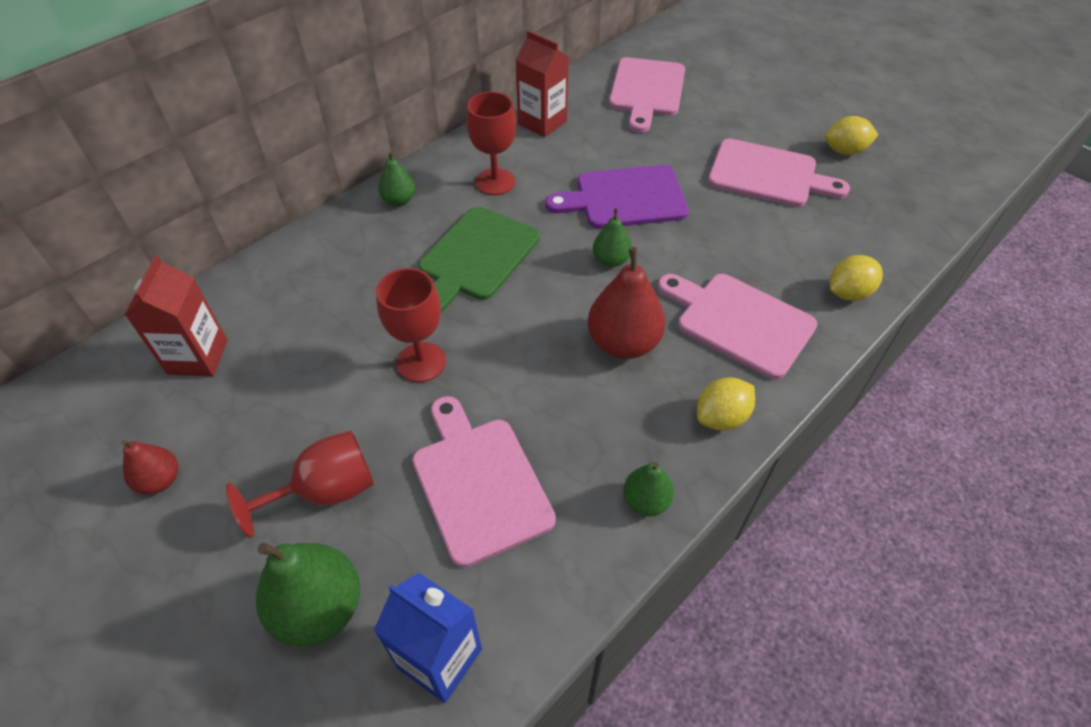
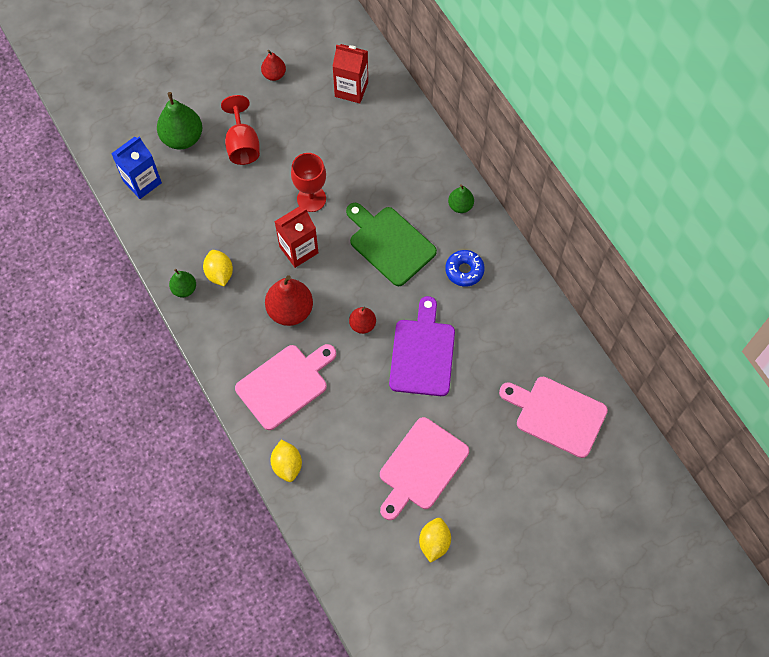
camera: 105 degrees right, 15 degrees up
(478, 483) = (222, 213): pink cutting board -> none
(495, 182) = (464, 270): red goblet -> blue donut
(542, 122) = (530, 320): red carton -> red carton (299, 250)
(611, 260) = (362, 325): green pear -> red pear
(721, 417) = (220, 345): yellow lemon -> yellow lemon (219, 273)

